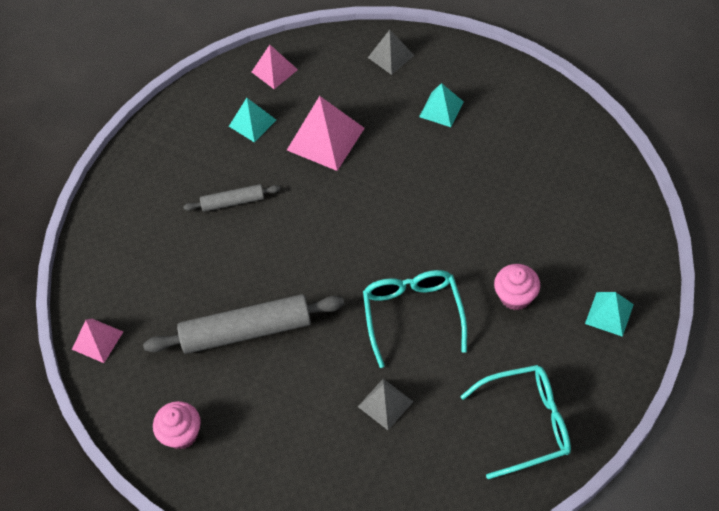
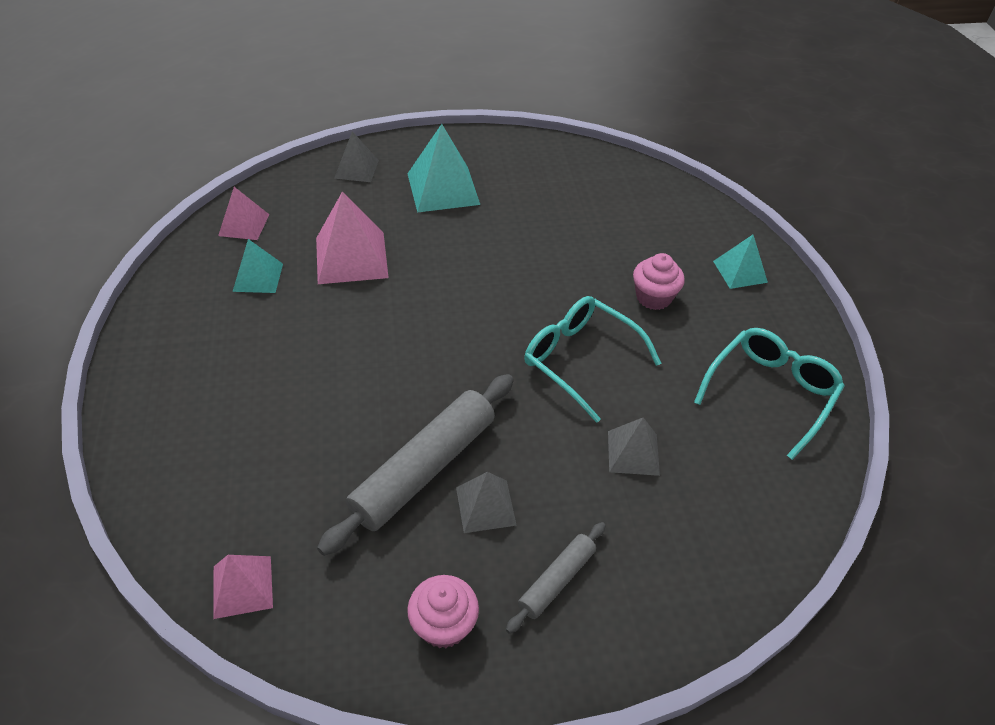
camera: 45 degrees left, 10 degrees down
(233, 202) = (298, 355): grey rolling pin -> grey rolling pin (556, 580)
(262, 378) = (485, 506): none -> grey pyramid
(441, 109) = (443, 189): turquoise pyramid -> turquoise pyramid, size x1.67

